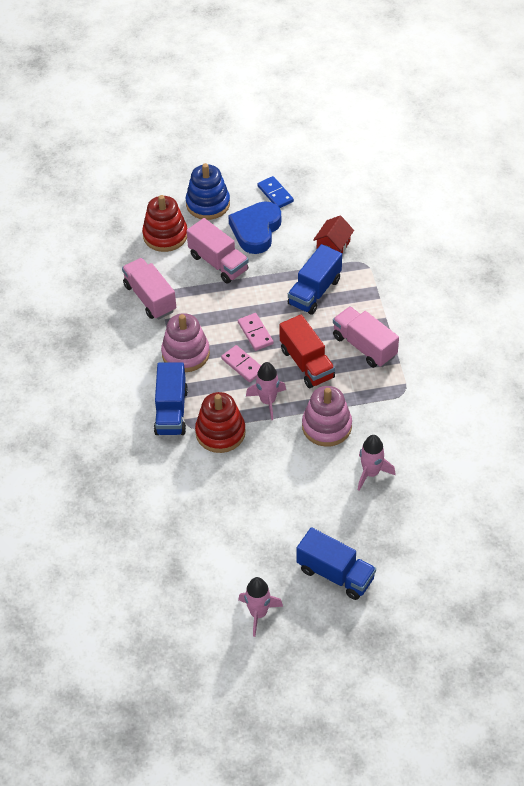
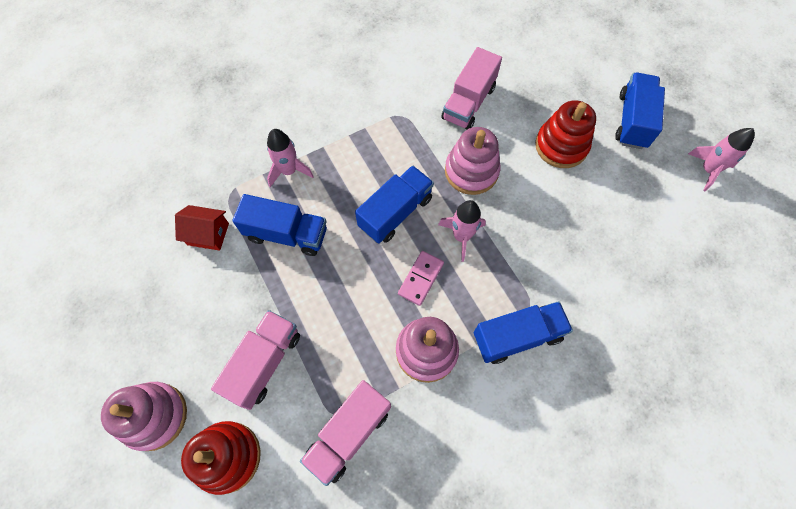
camera: 110 degrees left, 15 degrees up
(208, 204) = (154, 416): blue stacking toy -> pink stacking toy
(220, 433) = (523, 272): red stacking toy -> red stacking toy (561, 146)
(255, 333) = (368, 280): pink domino -> none
(256, 230) = (196, 333): blue heart -> none
(275, 194) = (123, 329): blue domino -> none
(307, 363) = (395, 213): red truck -> blue truck
(364, 346) = (353, 164): pink truck -> pink truck (468, 103)
(371, 473) = (510, 120): pink rocket -> pink rocket (289, 171)

